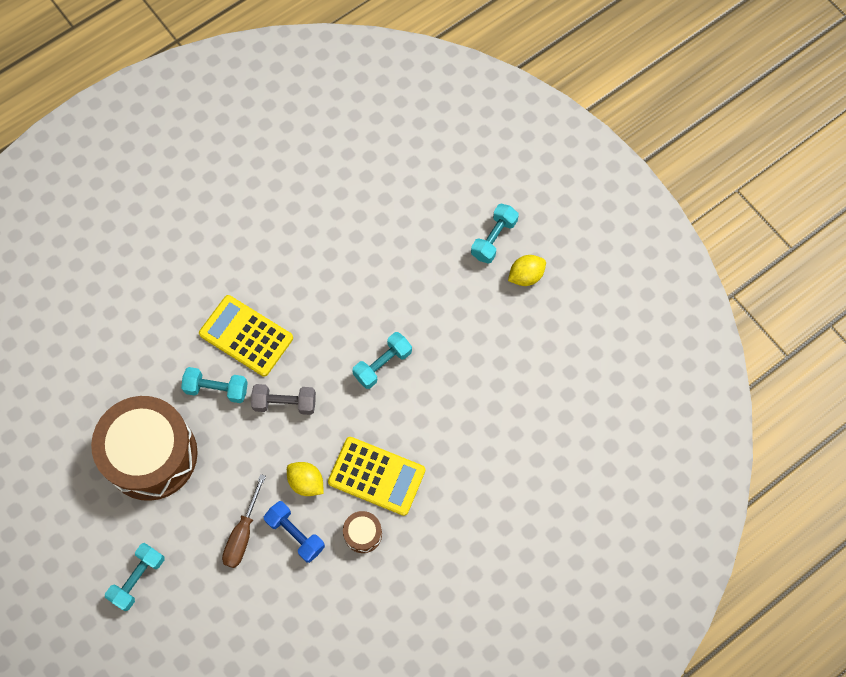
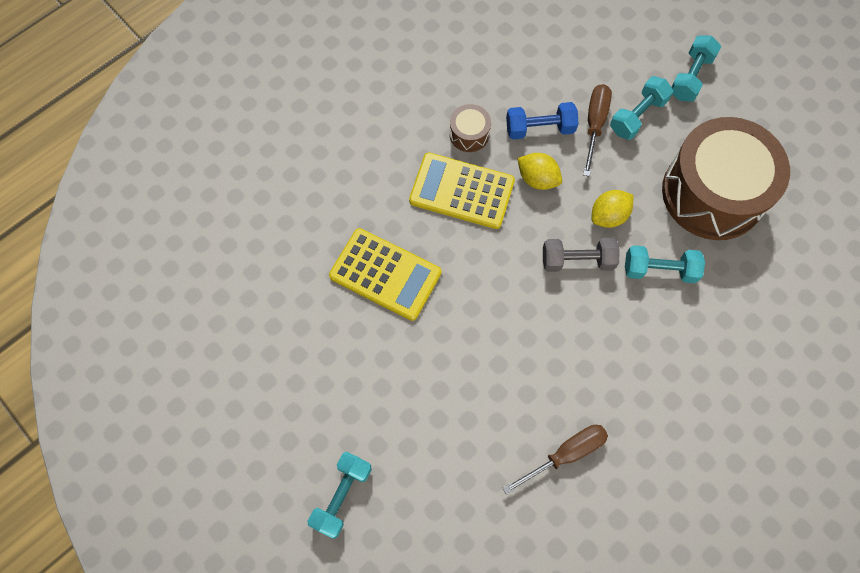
camera: 175 degrees right, 0 degrees up
(246, 336) = (640, 335): yellow calculator -> yellow calculator (385, 274)
(295, 534) = (539, 128): blue dumbbell -> blue dumbbell turned 45 degrees counterclockwise
(323, 253) = (565, 454): none -> brown screwdriver
(382, 364) = (470, 315): turquoise dumbbell -> turquoise dumbbell (637, 116)
(526, 276) = (298, 445): yellow lemon -> yellow lemon (608, 216)

